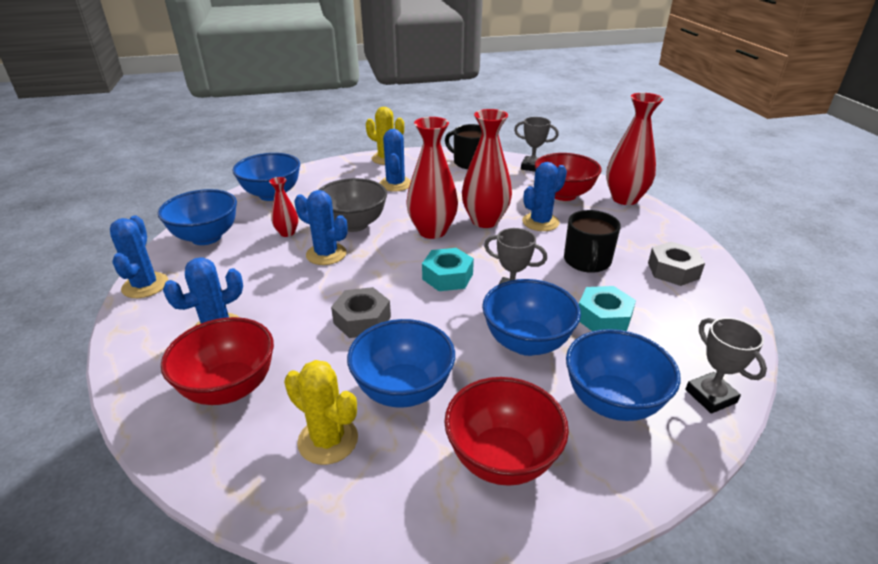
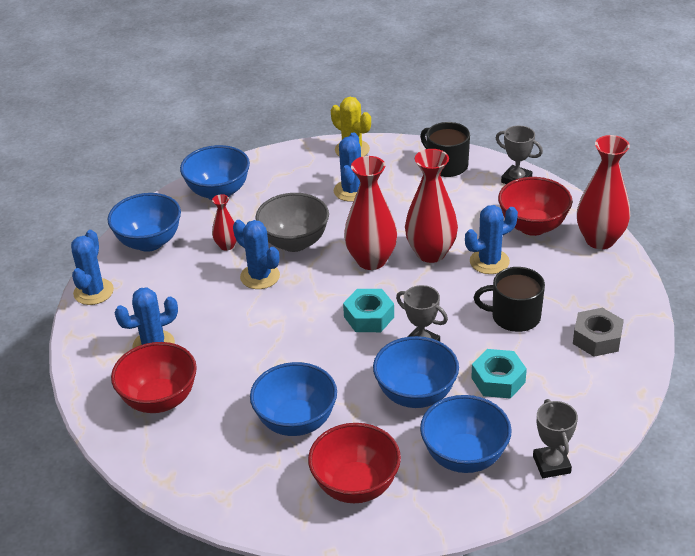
camera: 15 degrees right, 5 degrees up
(328, 440) = (229, 452): yellow cactus -> none
(362, 320) = (278, 352): grey nut -> none
(587, 261) = (514, 317): black mug -> black mug turned 75 degrees clockwise

